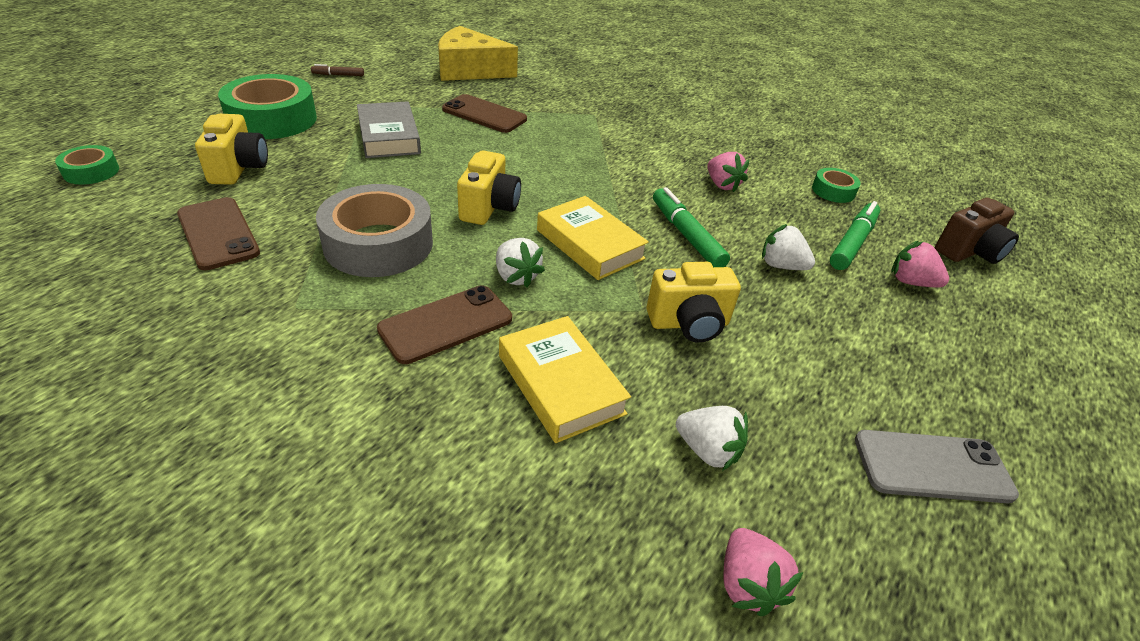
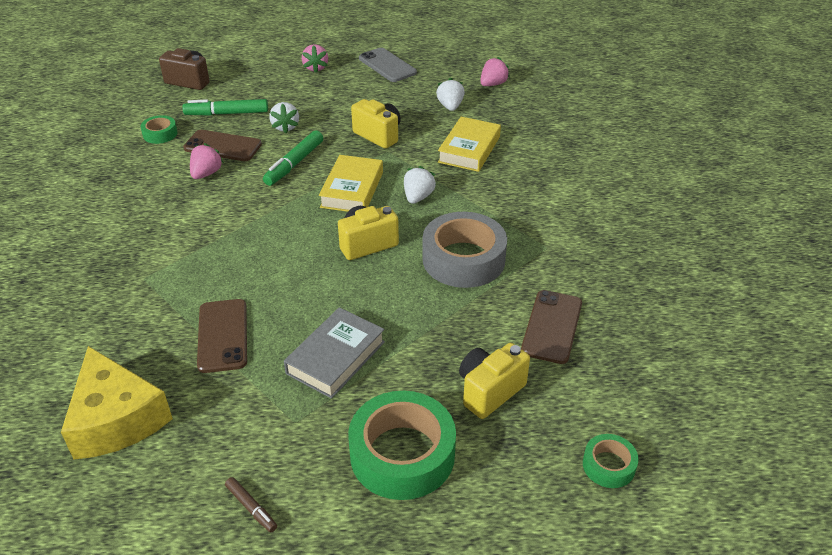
camera: 125 degrees left, 0 degrees up
(446, 324) = (484, 196): brown phone -> brown phone (223, 146)
(911, 282) = (249, 91): pink strawberry -> pink strawberry (315, 68)

